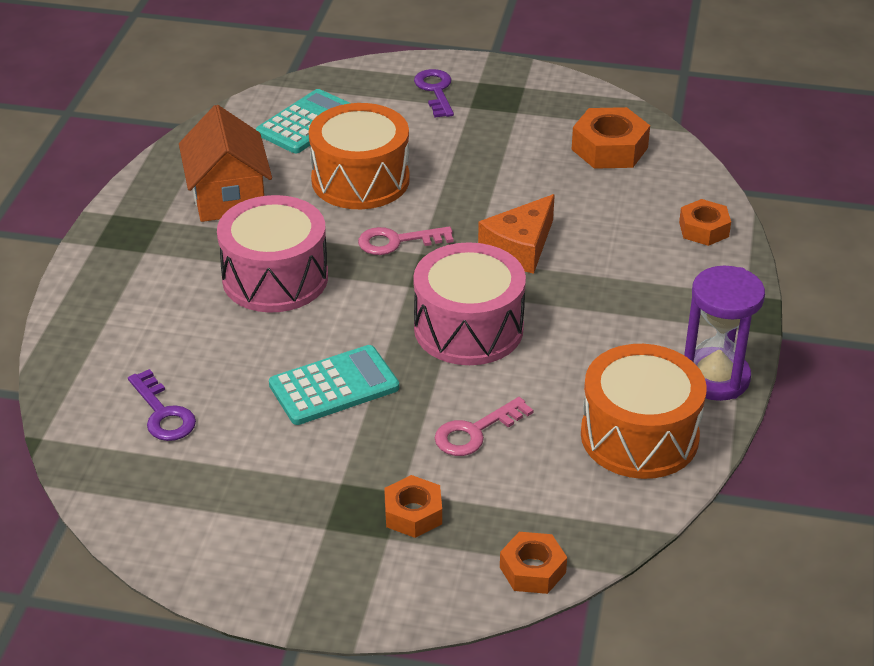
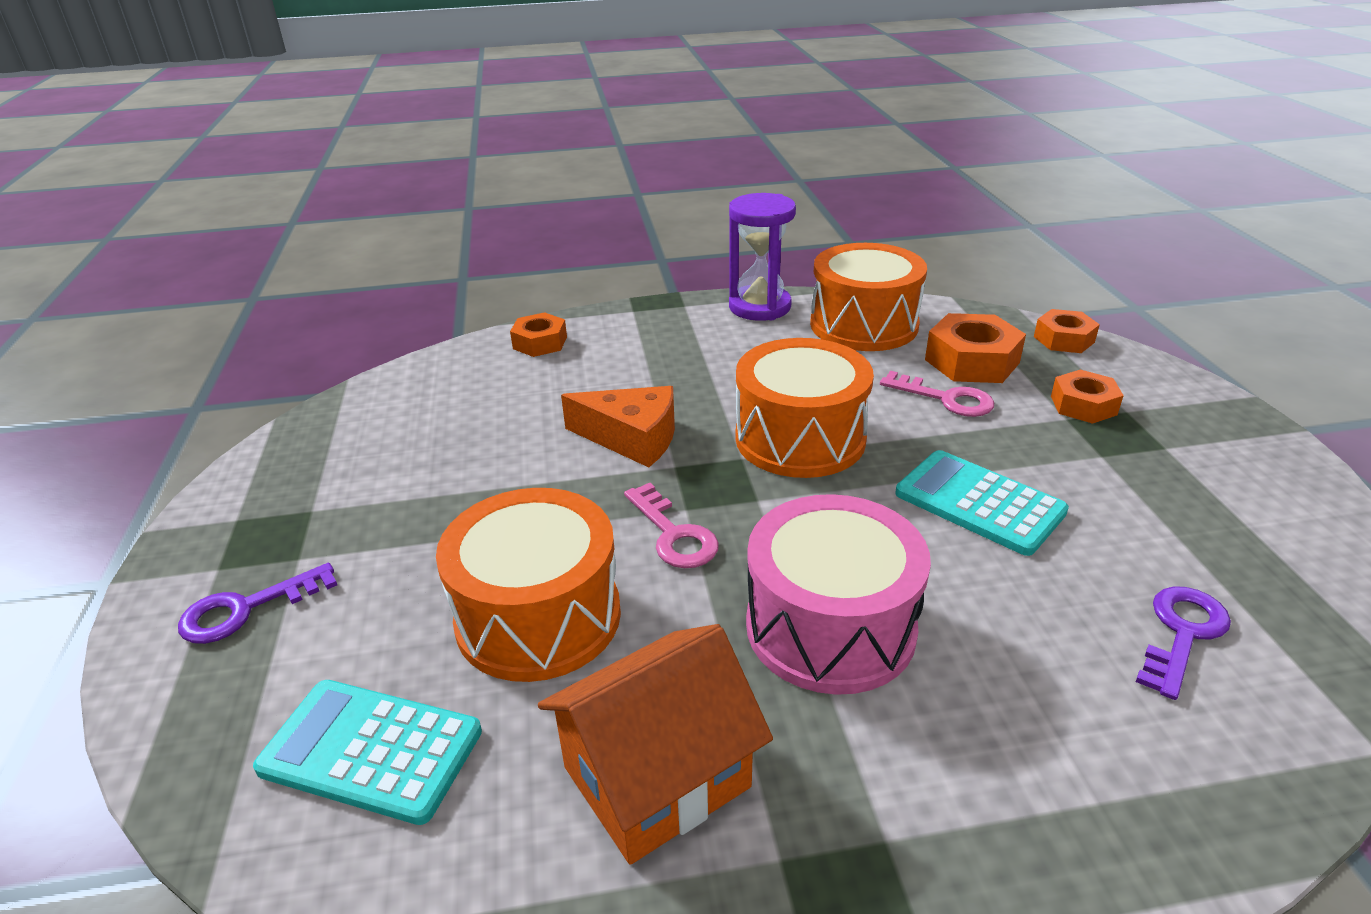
camera: 110 degrees left, 5 degrees down
(468, 328) = (800, 438): pink drum -> orange drum
(609, 148) = (396, 421): orange nut -> orange nut (972, 361)

